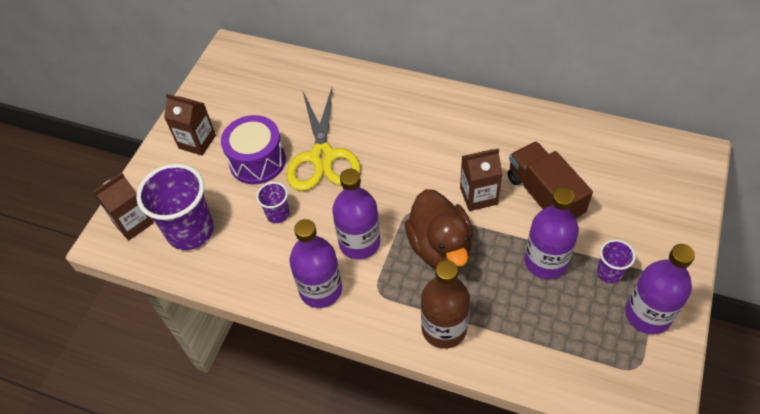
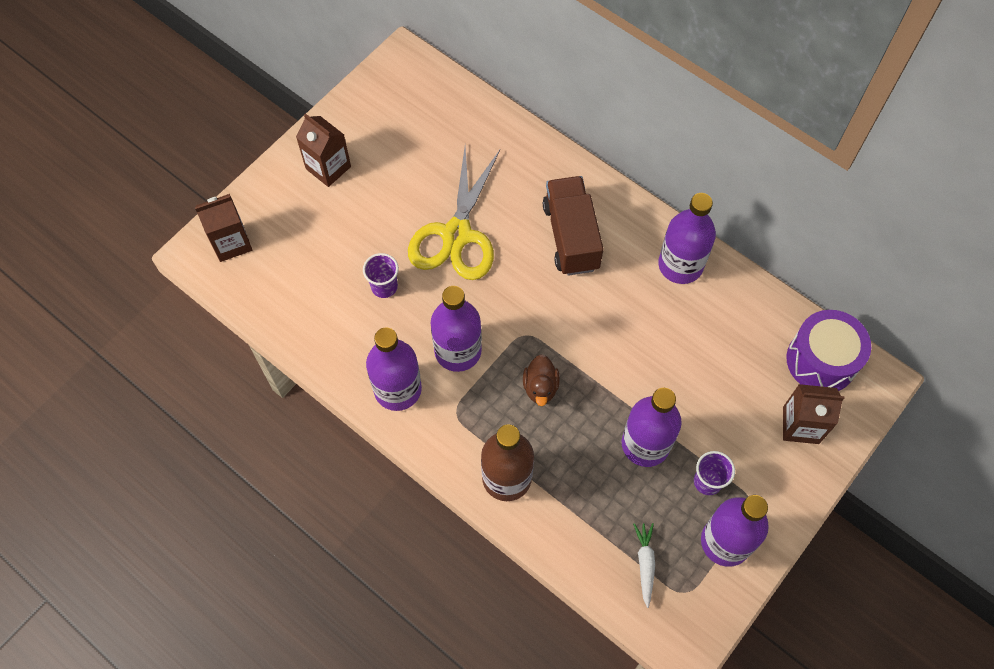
camera: 15 degrees right, 10 degrees up
(190, 231) = (287, 273): purple cup -> none
(257, 161) = (385, 215): purple drum -> purple drum (821, 360)
(440, 247) = (540, 387): brown duck -> brown duck, size x0.51
(478, 196) = (607, 342): brown carton -> brown carton (800, 425)
(508, 122) = (680, 265): none -> purple bottle
(544, 196) = (679, 368): brown truck -> brown truck (571, 236)
(592, 356) = (645, 564): none -> white carrot

